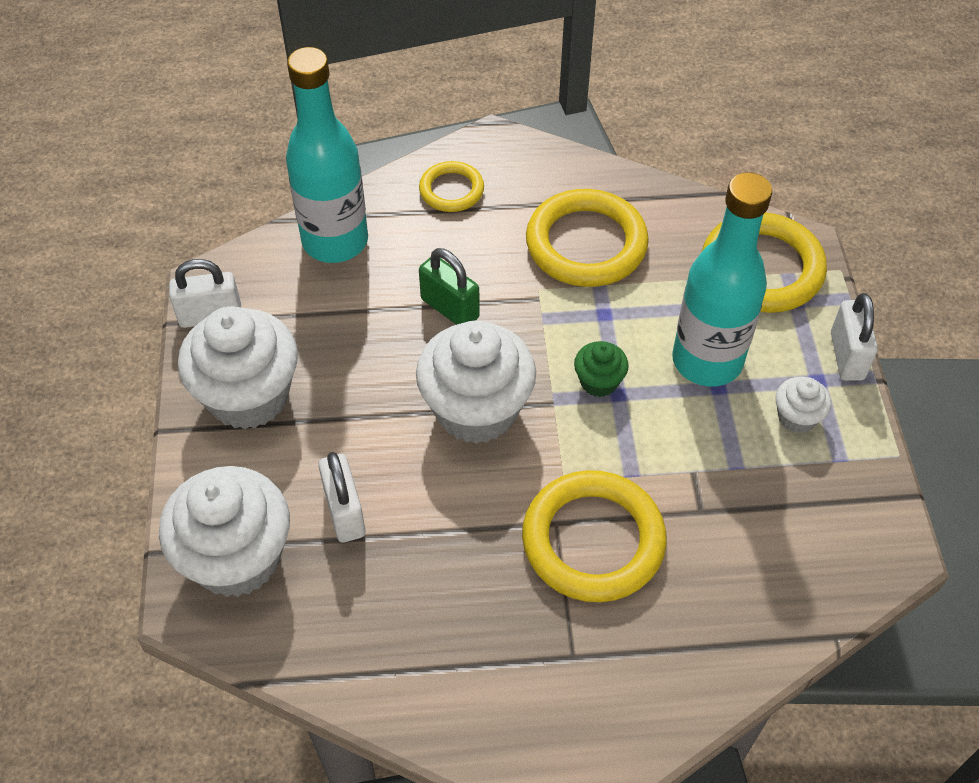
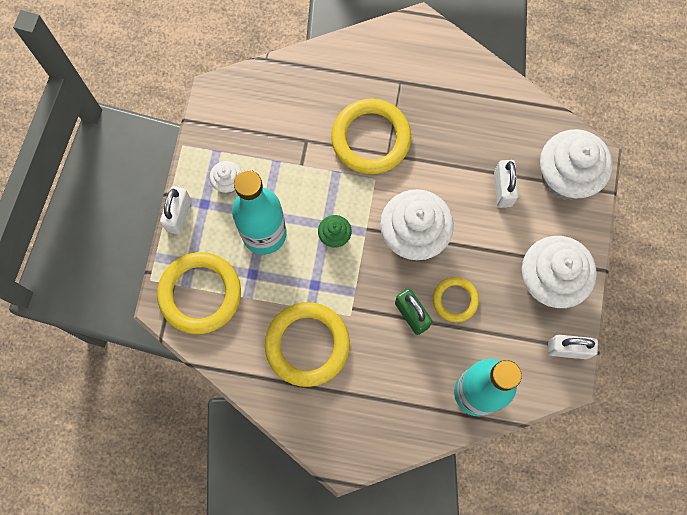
camera: 165 degrees left, 20 degrees up
(451, 190) = (386, 419): yellow ring -> yellow ring (455, 300)

